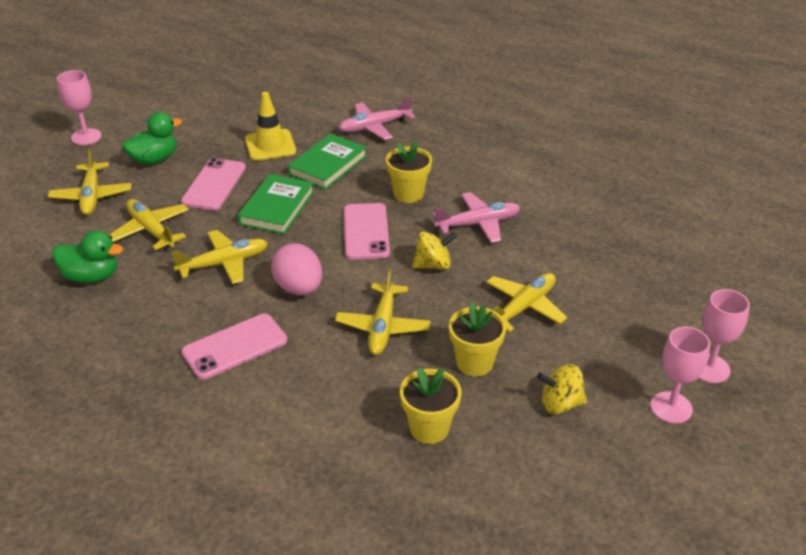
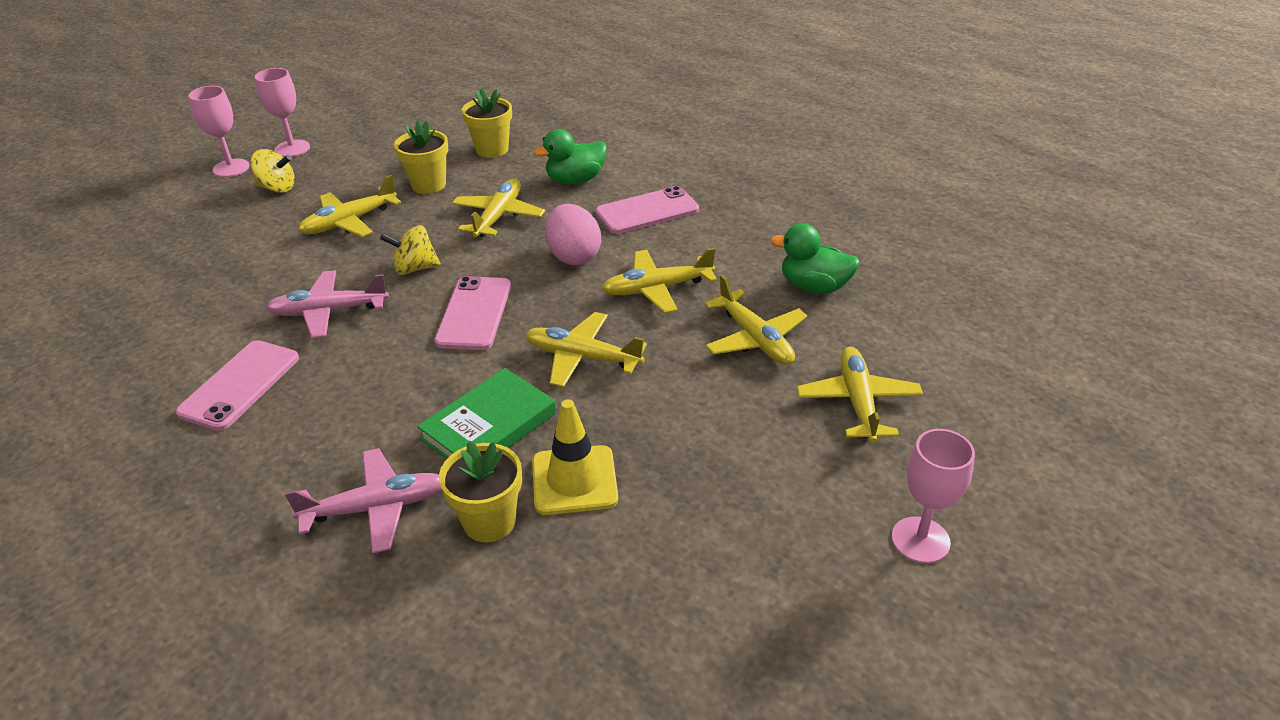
camera: 170 degrees left, 0 degrees up
(154, 159) = (775, 467): green duck -> green duck (575, 180)
(214, 185) = (672, 405): pink phone -> pink phone (240, 385)
(277, 208) = (582, 357): green book -> yellow plane
(408, 194) = (392, 363): yellow flower pot -> yellow flower pot (489, 521)
(560, 404) = (377, 156): yellow spinning top -> yellow spinning top (277, 188)

